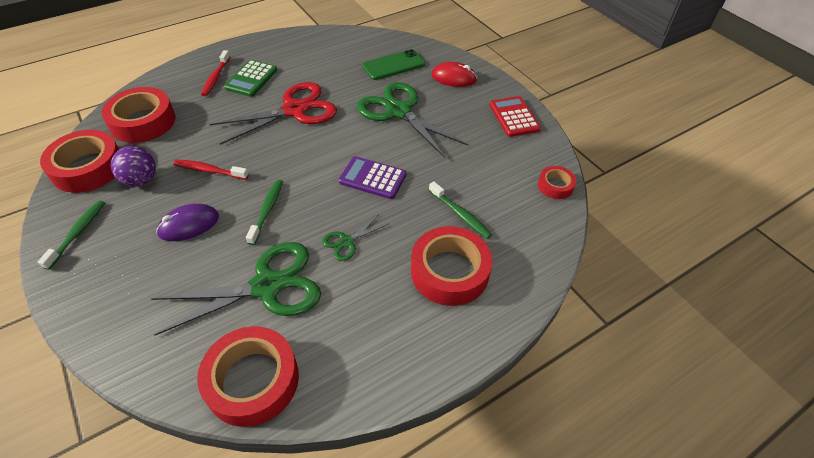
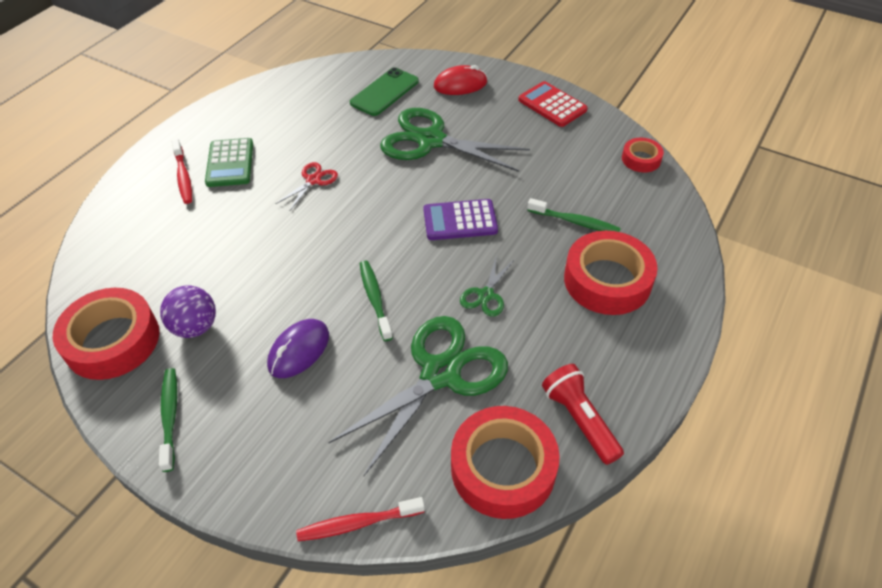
camera: 25 degrees left, 0 degrees up
(143, 122) = (135, 261): red tape -> none
(209, 170) = (270, 284): red toothbrush -> red toothbrush (357, 523)
(295, 110) = (313, 180): red scissors -> red scissors, size x0.46
(338, 373) = (579, 420): none -> red flashlight

